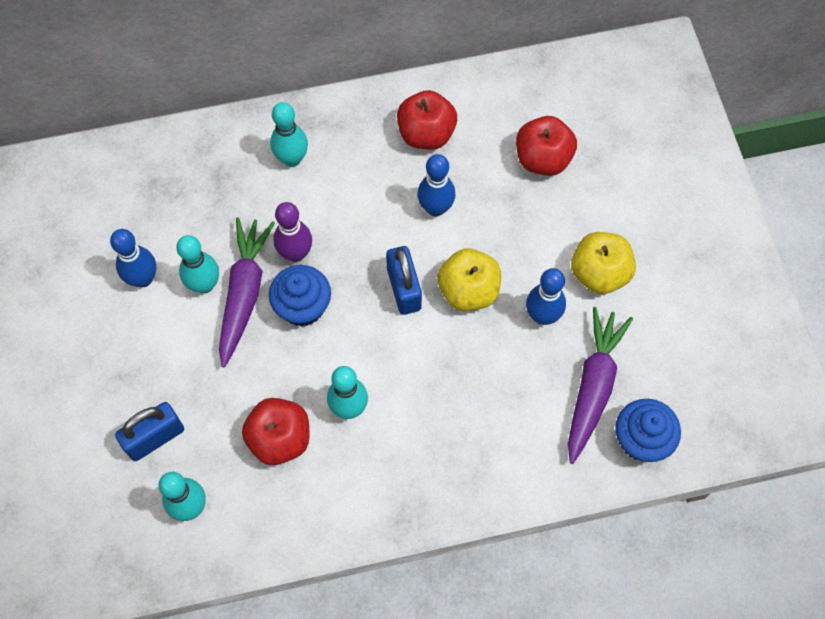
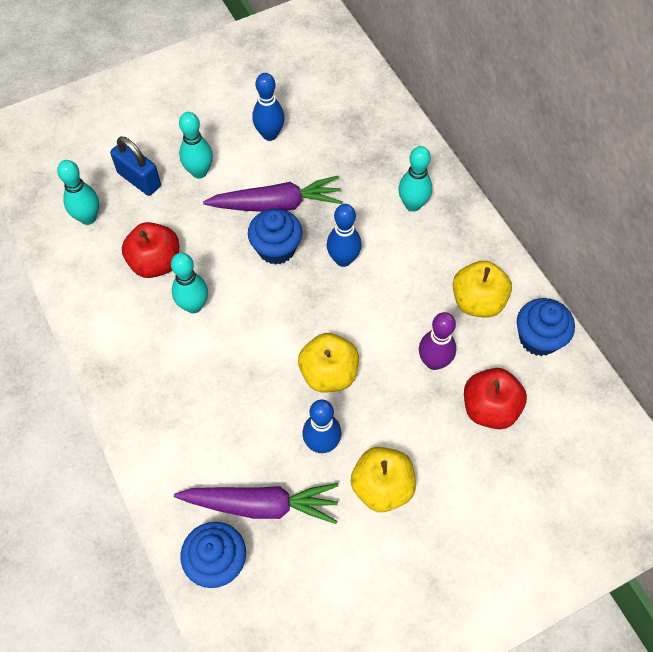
camera: 75 degrees right, 5 degrees down
(204, 285) = (276, 175): turquoise bowling pin -> turquoise bowling pin (199, 172)
(295, 253) = (324, 231): purple bowling pin -> purple bowling pin (434, 362)
(404, 289) = (315, 321): blue padlock -> none
(426, 134) = (477, 301): red apple -> yellow apple
(435, 208) = (403, 327): blue bowling pin -> blue bowling pin (343, 259)
(481, 95) = (538, 338): none -> blue cupcake

